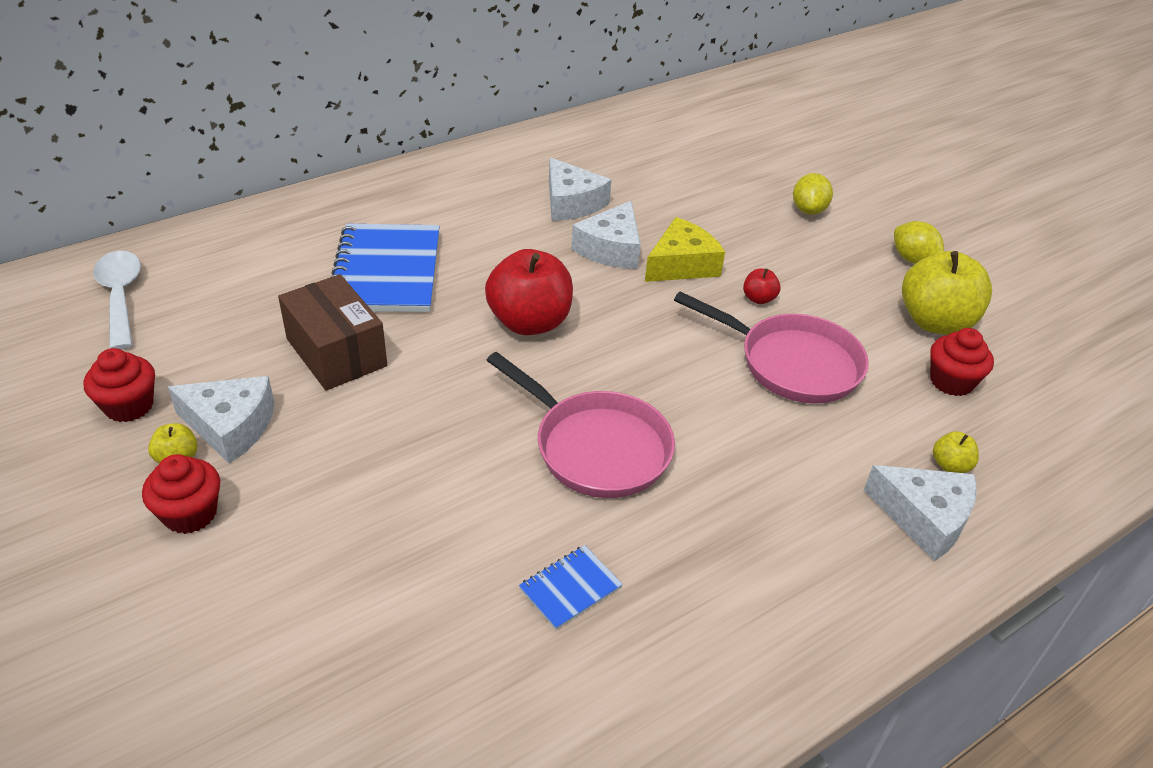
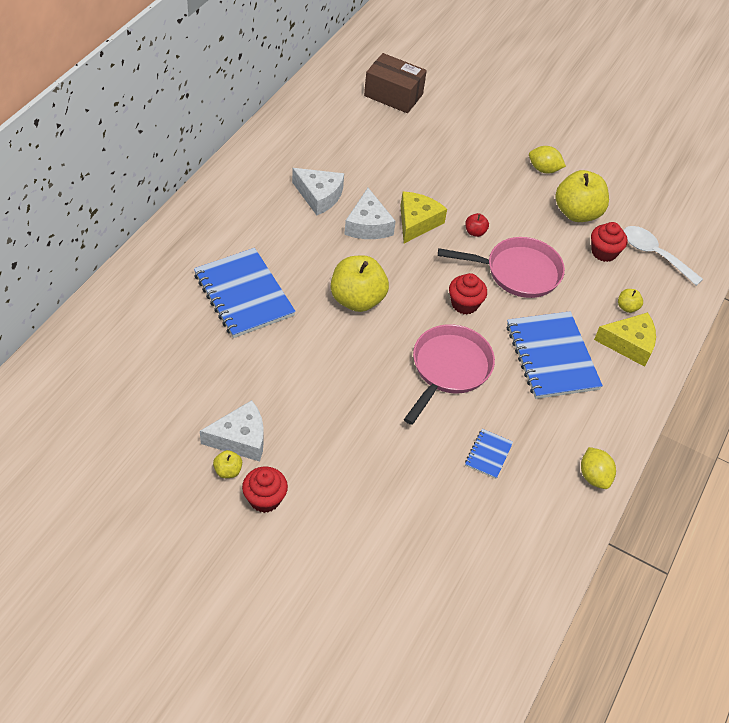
camera: 30 degrees left, 10 degrees up
(121, 297) = (89, 380): white spoon -> white spoon (654, 254)
(129, 406) = (168, 451): red cupcake -> red cupcake (464, 304)
(336, 352) = (260, 365): brown box -> brown box (393, 95)
(529, 322) = (357, 299): red apple -> yellow apple
(596, 447) = (449, 369): pink pan -> pink pan turned 75 degrees counterclockwise
(773, 489) = (551, 357): none -> blue notebook
(808, 210) = (465, 150): yellow lemon -> yellow lemon (594, 476)
(924, 518) = (629, 344): white cheese -> yellow cheese

